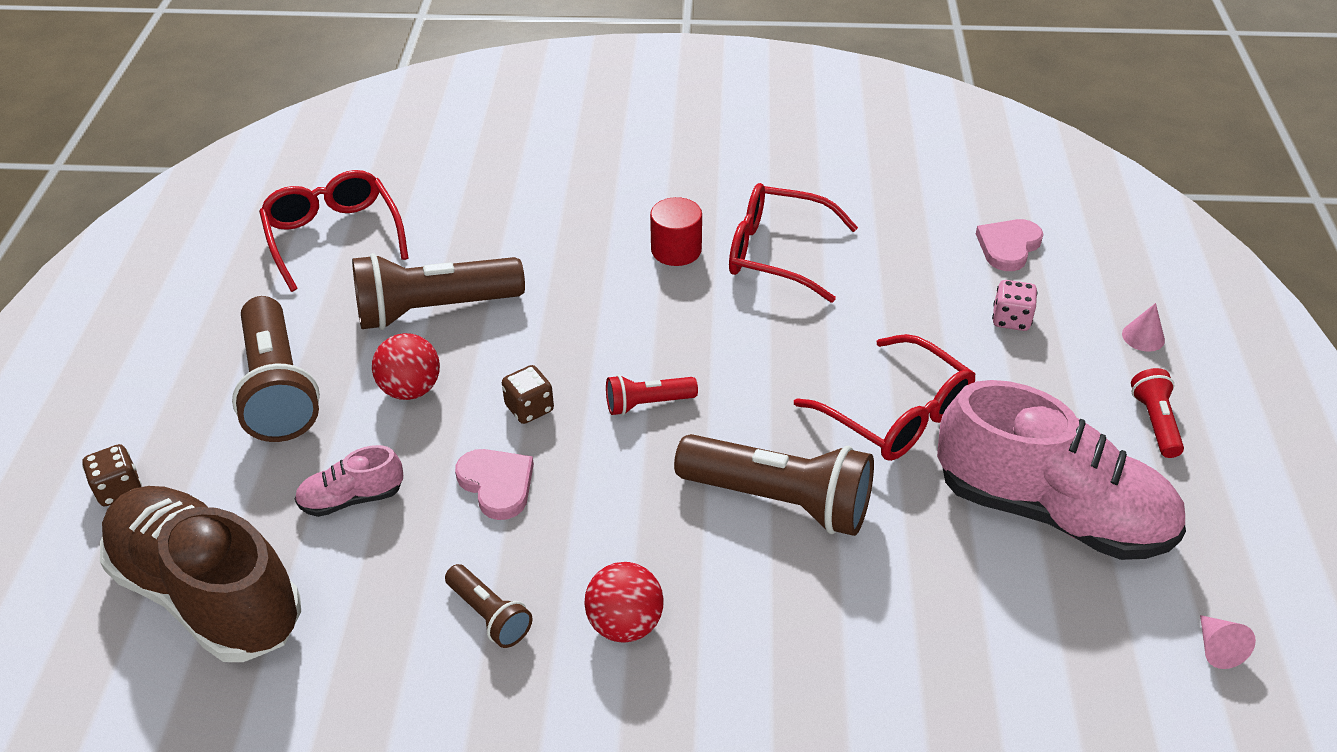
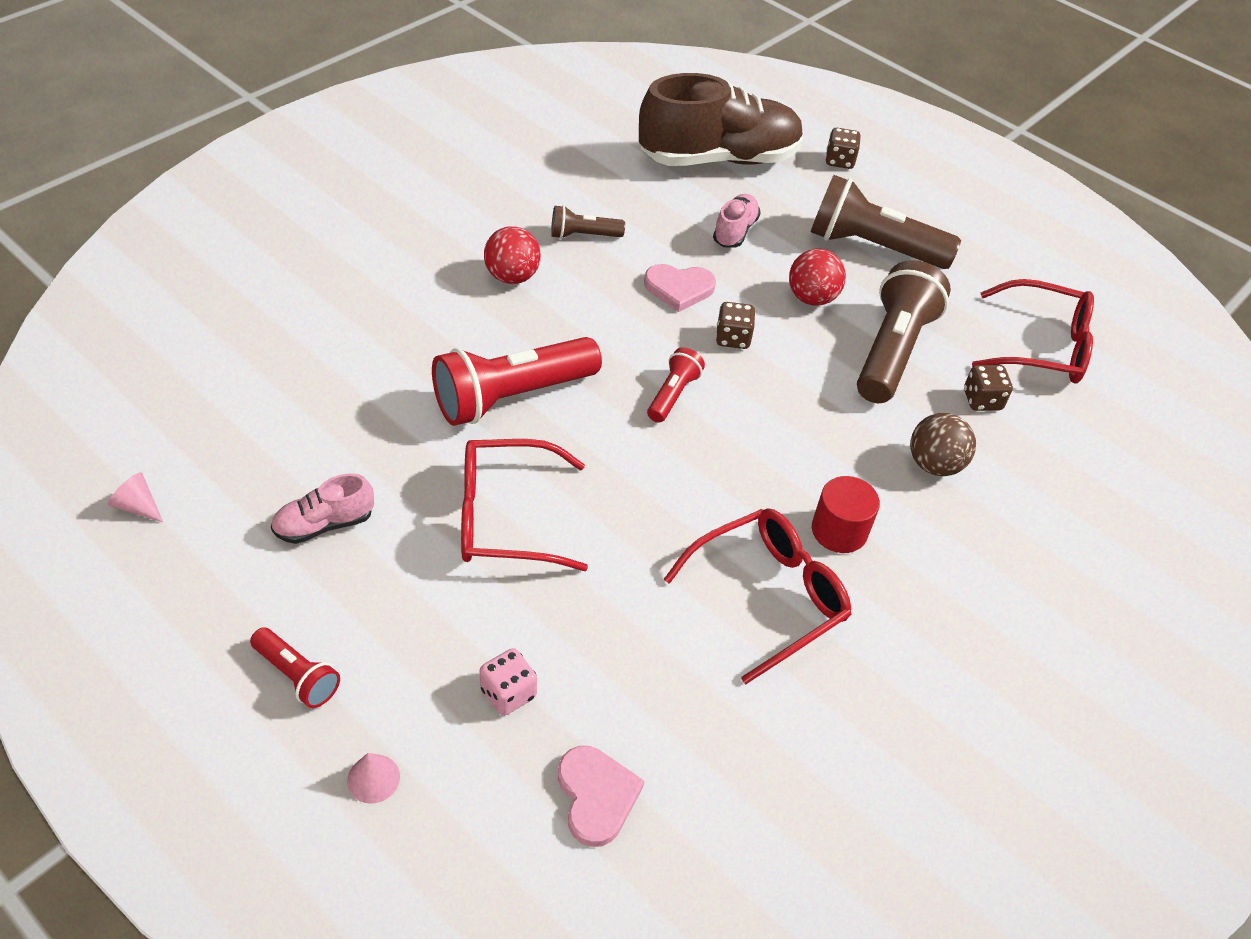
camera: 125 degrees right, 5 degrees up
(444, 241) = (982, 400): none -> brown dice
(550, 236) = (934, 464): none -> brown ball
(779, 500) = (512, 396): brown flashlight -> red flashlight
(1051, 511) = (324, 524): pink shoe -> pink shoe, size x0.44

